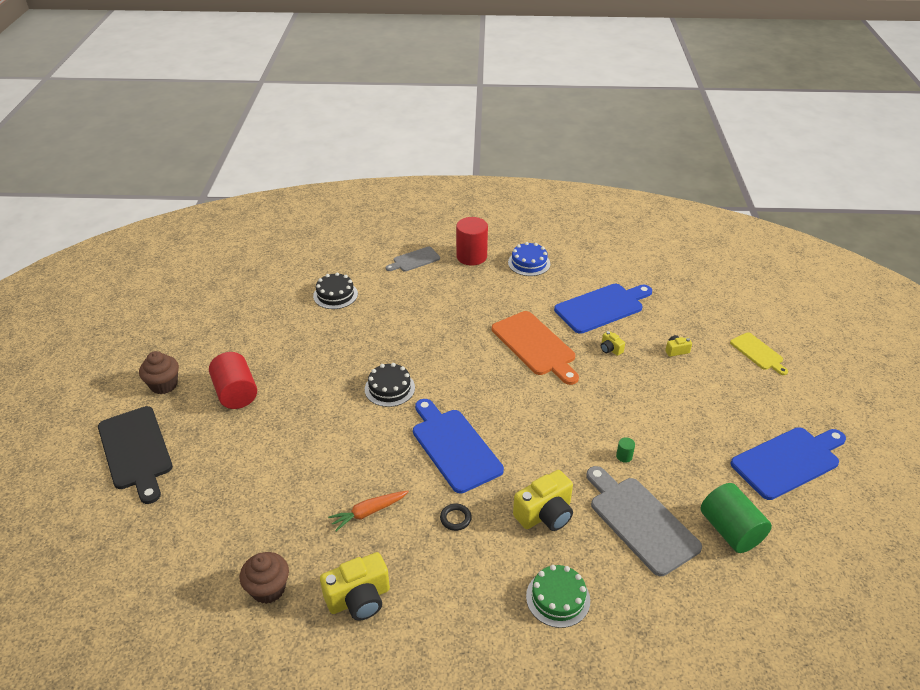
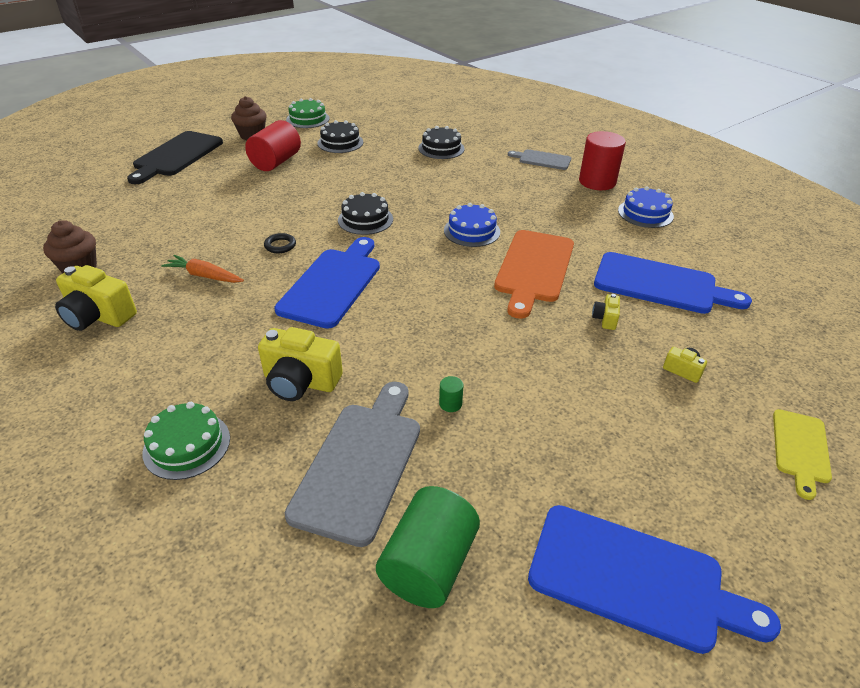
camera: 50 degrees right, 0 degrees up
(180, 337) = (308, 119): none -> green cake
(252, 340) = (340, 143): none -> black cake
(455, 518) = (240, 326): black ring -> black ring (280, 245)
(464, 346) = (472, 231): none -> blue cake

